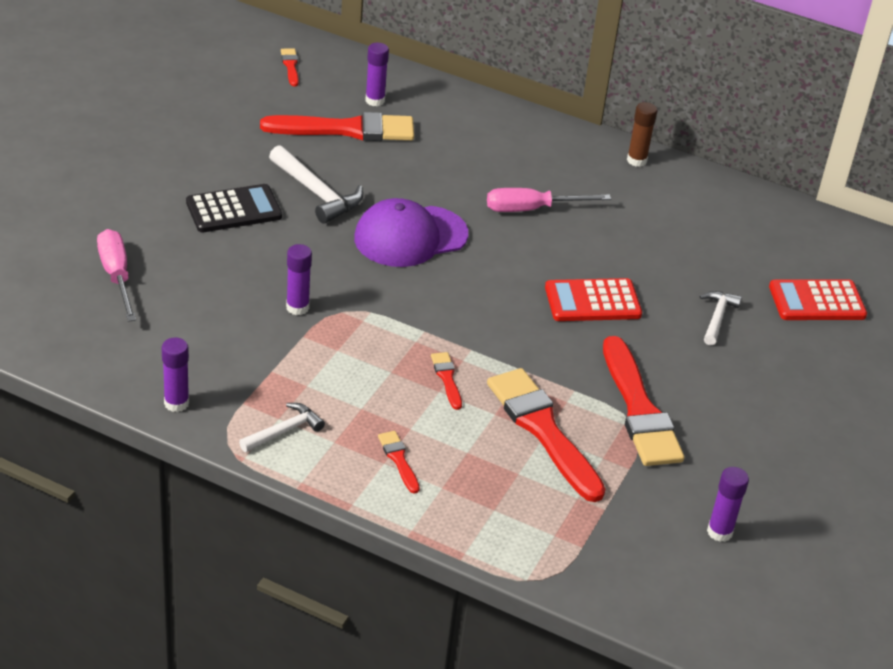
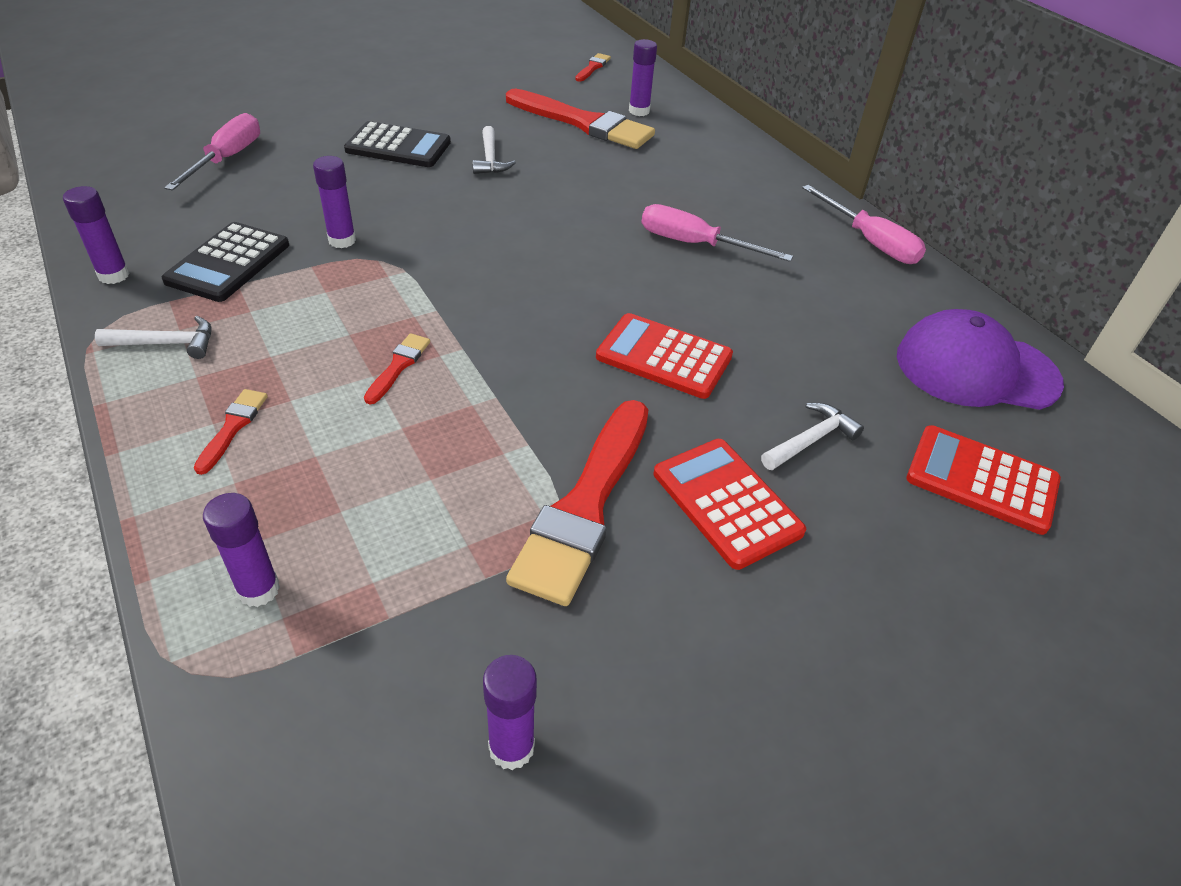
camera: 35 degrees right, 5 degrees up
(243, 359) = (228, 263): none -> black calculator
(316, 193) = (490, 159): white hammer -> white hammer, size x0.62
(410, 236) = (534, 223): purple cap -> purple cap (976, 369)
(526, 530) = (258, 589): none -> purple glue stick
(543, 430) = (434, 474): red brush -> none
(636, 160) = (870, 242): brown glue stick -> pink screwdriver
(706, 373) = (726, 502): none -> red calculator

